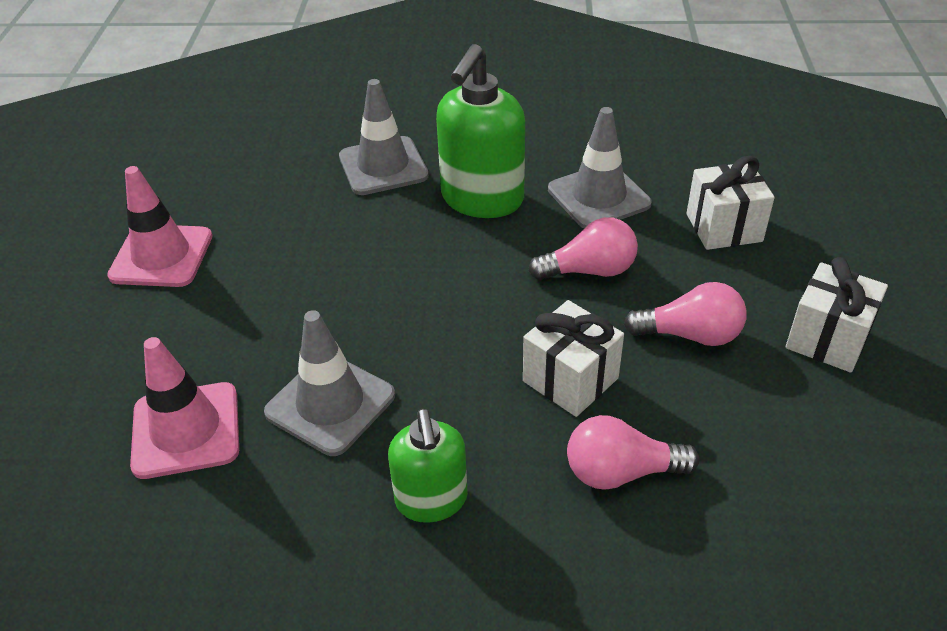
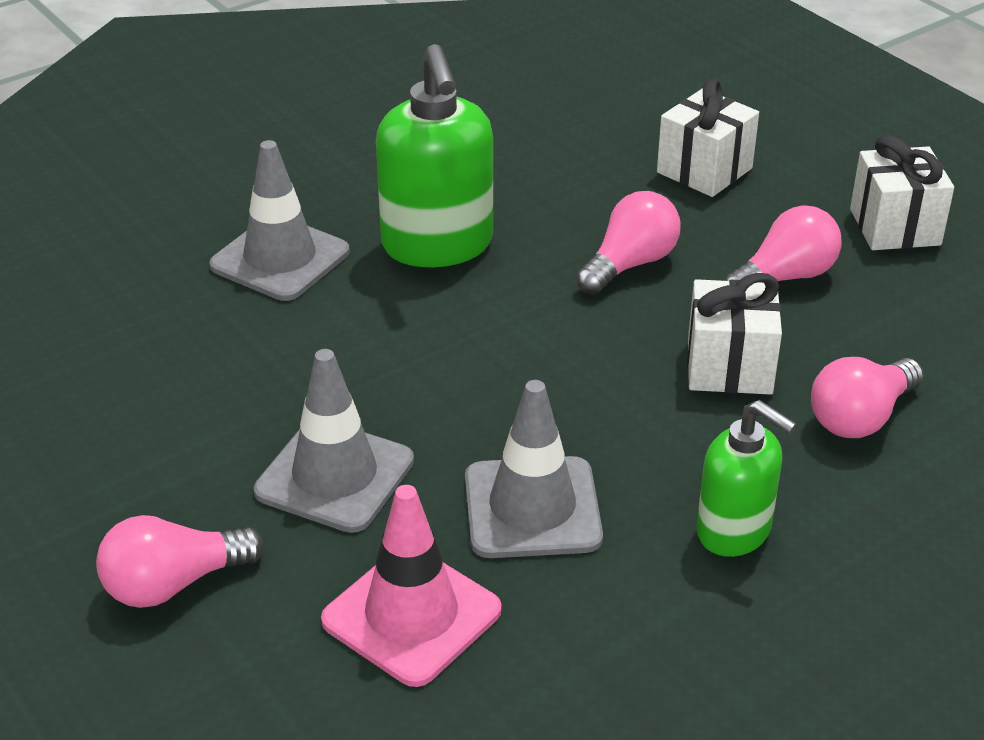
camera: 40 degrees left, 5 degrees down
(104, 333) = (173, 584): none -> pink light bulb
(161, 256) = (130, 472): pink traffic cone -> none
(598, 197) = (554, 191): grey traffic cone -> grey traffic cone (335, 476)

